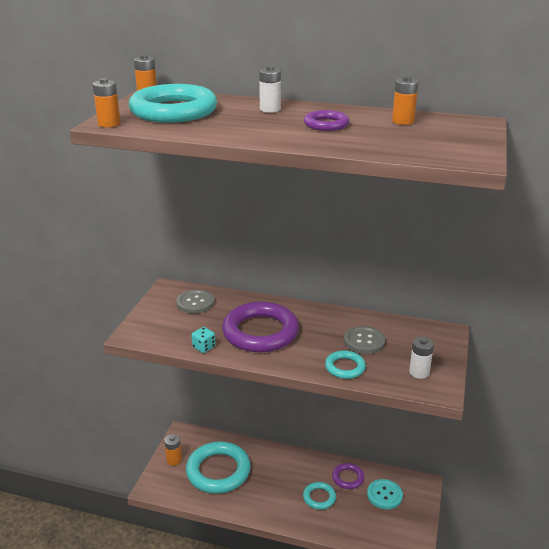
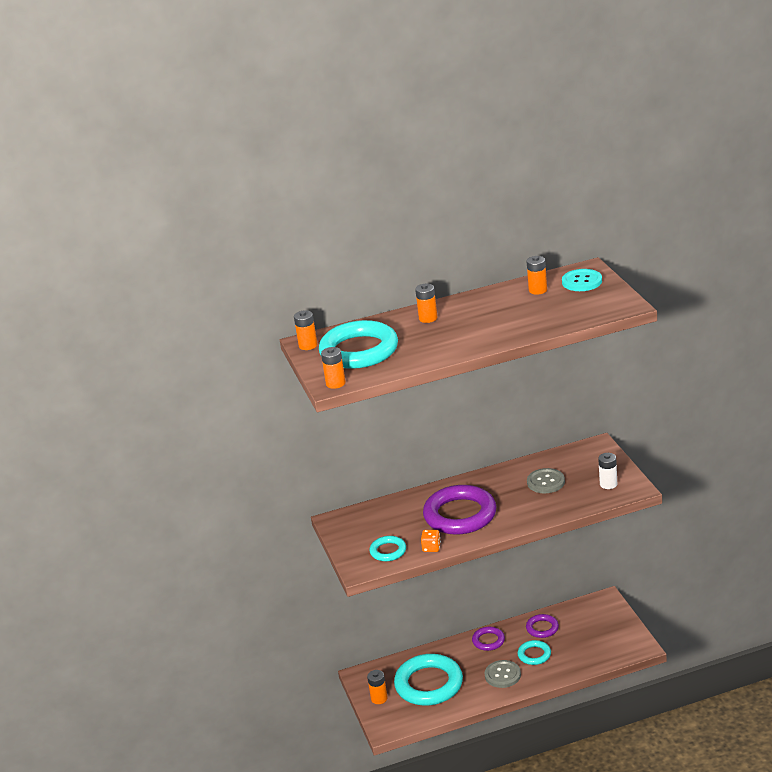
camera: 30 degrees left, 0 degrees up
(195, 303) = (375, 520): grey button -> grey button (502, 675)
(204, 347) = (431, 548): turquoise dice -> orange dice
(270, 109) = (428, 318): white battery -> orange battery
(326, 124) = (491, 315): purple ring -> purple ring (488, 641)
(345, 367) = (554, 507): turquoise ring -> turquoise ring (388, 551)
(384, 495) = (583, 624): turquoise button -> turquoise button (582, 281)

